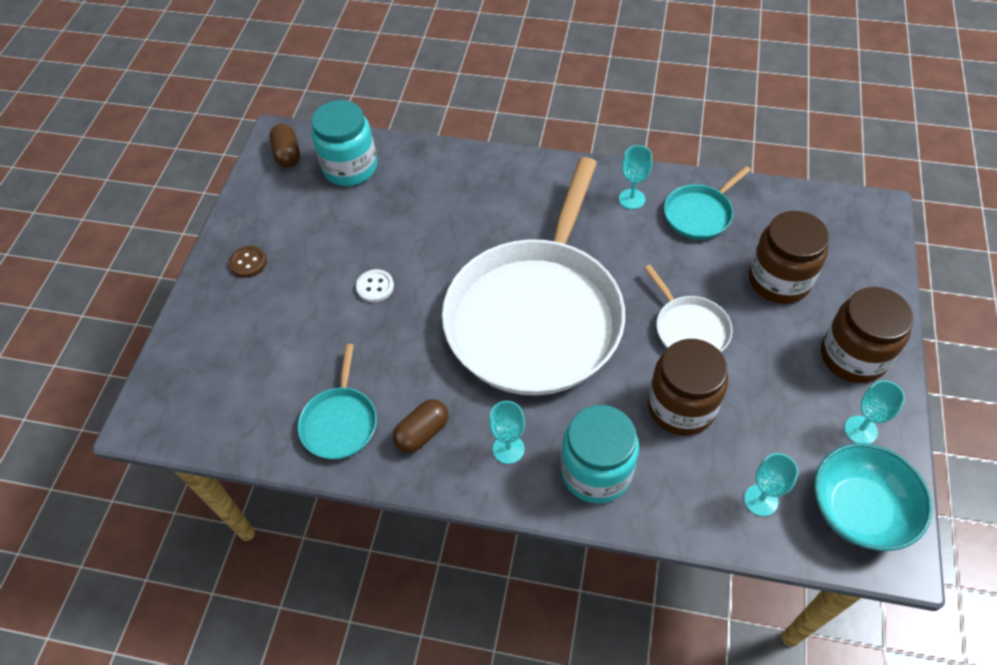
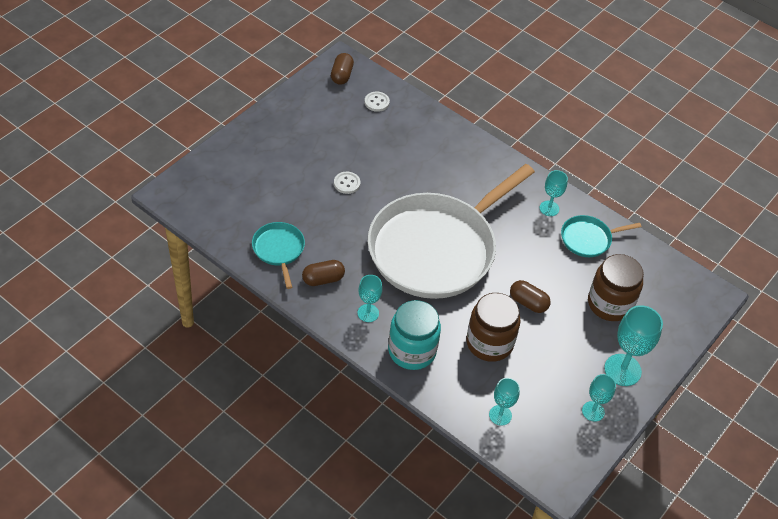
camera: 20 degrees right, 5 degrees down
(248, 262) = (278, 132): brown button -> none
(340, 422) = (279, 250): turquoise pan -> turquoise pan turned 135 degrees clockwise
(350, 167) = (377, 102): turquoise jar -> white button
(689, 328) = (528, 303): white pan -> brown capsule
(853, 356) = (622, 370): brown jar -> turquoise goblet
(859, 509) = (556, 450): turquoise bowl -> none

